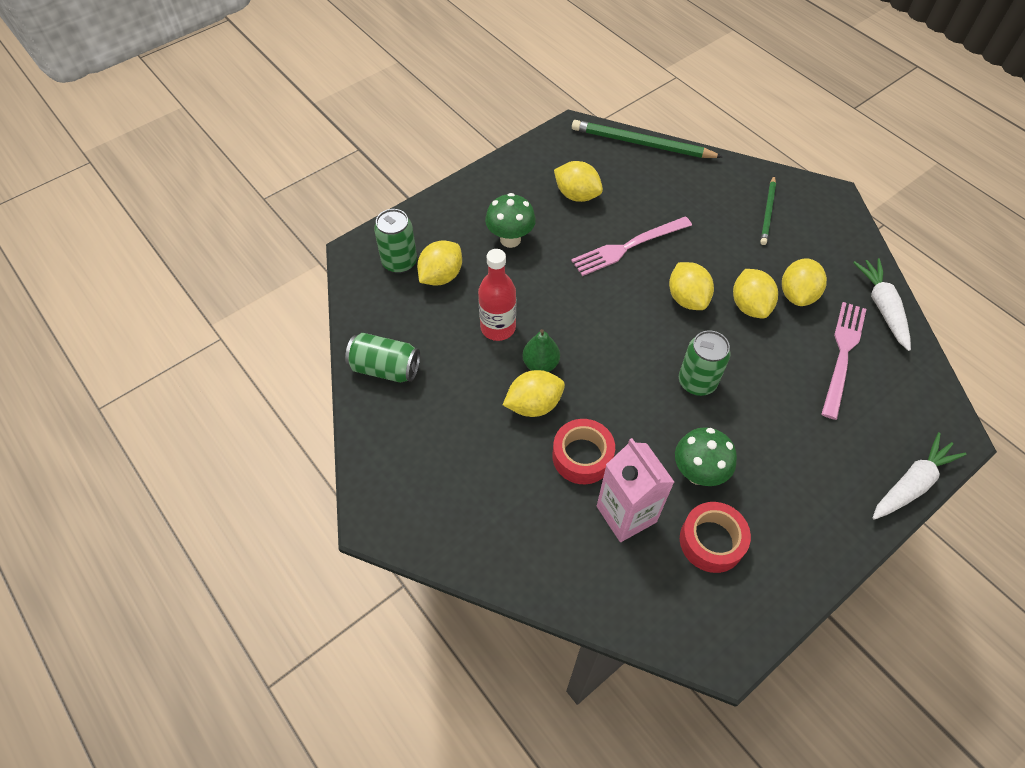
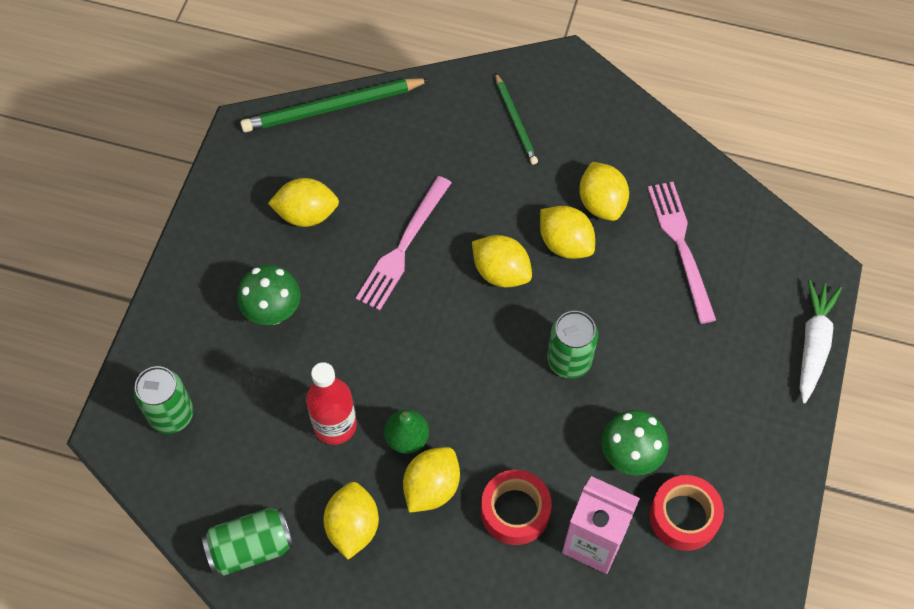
camera: 35 degrees left, 5 degrees up
(441, 276) = (230, 403): yellow lemon -> yellow lemon (353, 527)
(882, 307) = (685, 170): white carrot -> none

